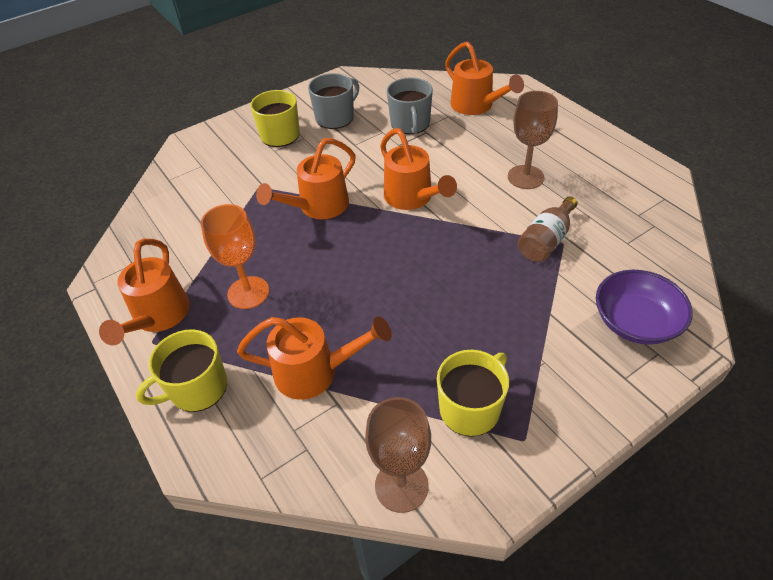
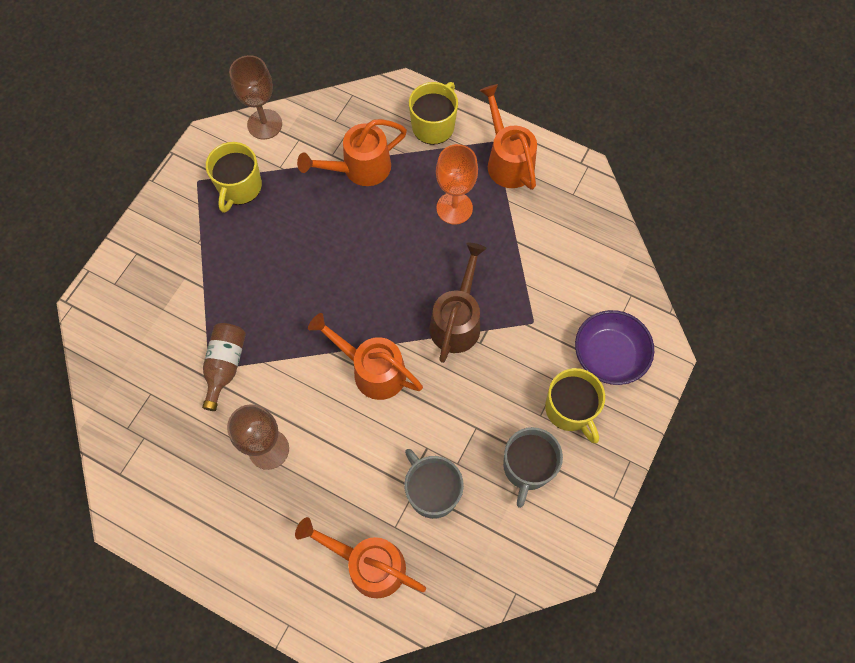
camera: 150 degrees right, 20 degrees up
(318, 207) = (457, 320): orange watering can -> brown watering can
(635, 322) = (134, 306): purple bowl -> purple bowl (609, 355)

